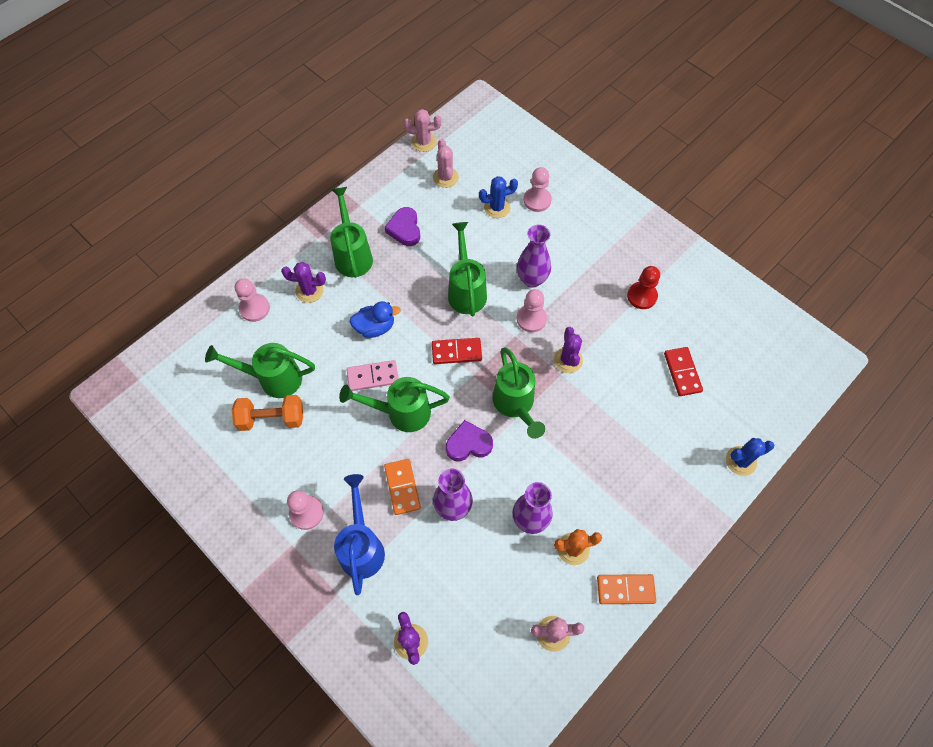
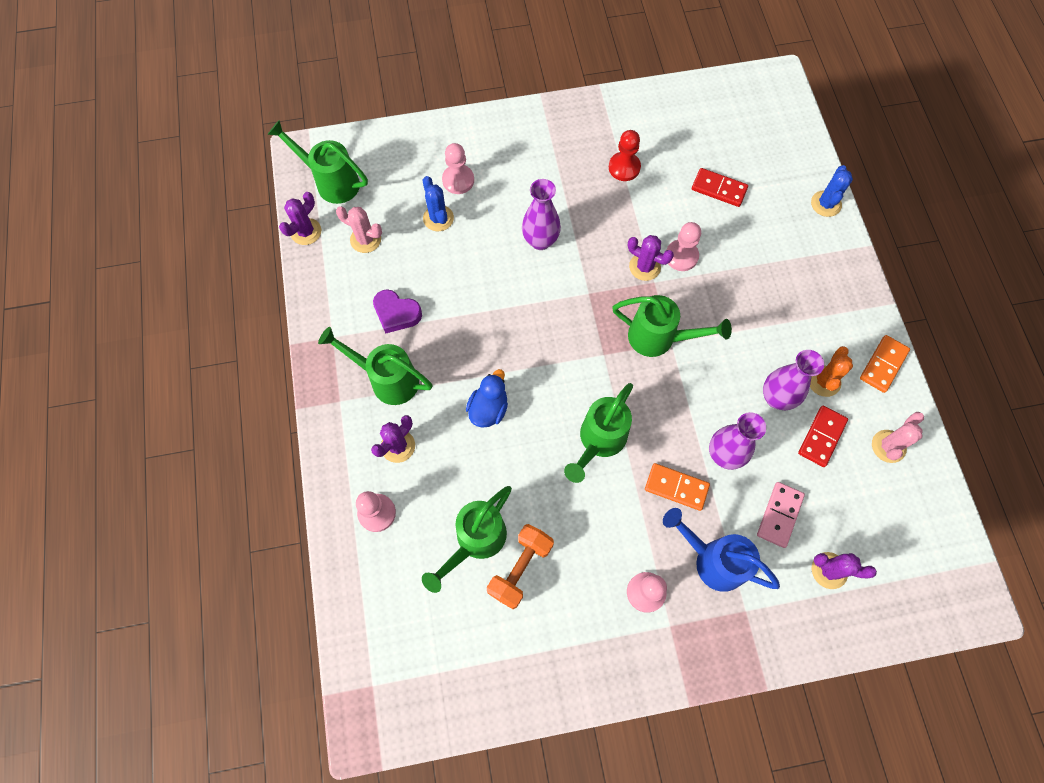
camera: 55 degrees left, 5 degrees up
(373, 377) = (542, 444): pink domino -> pink domino (779, 515)
(424, 142) = (306, 232): pink cactus -> purple cactus
(456, 352) = (569, 353): red domino -> red domino (821, 437)
(466, 290) = (509, 303): green watering can -> green watering can (331, 182)
(468, 444) = (671, 402): purple heart -> none
(497, 207) = (438, 218): blue cactus -> blue cactus turned 45 degrees counterclockwise
(531, 319) = (581, 268): pink pawn -> pink pawn (681, 256)

